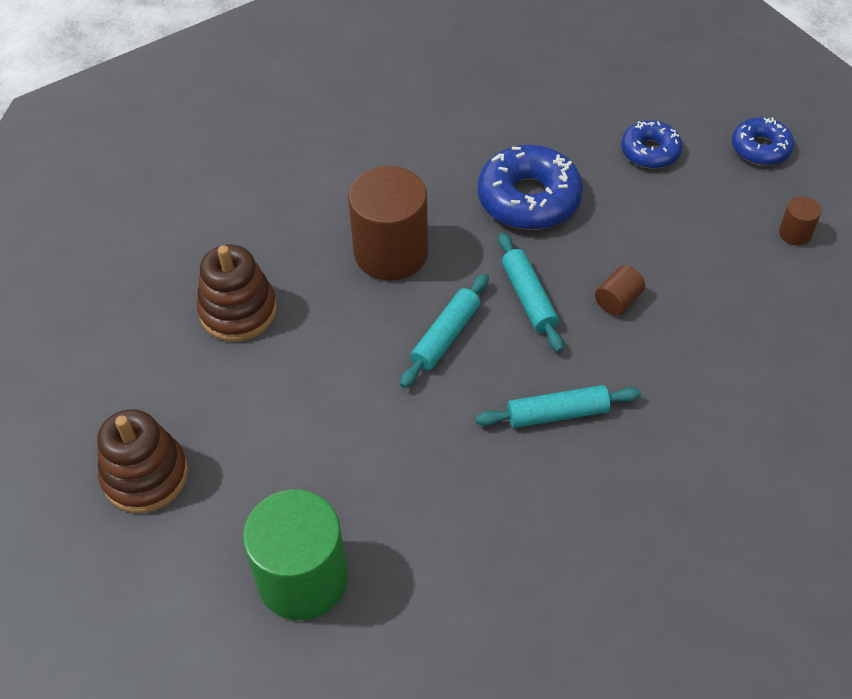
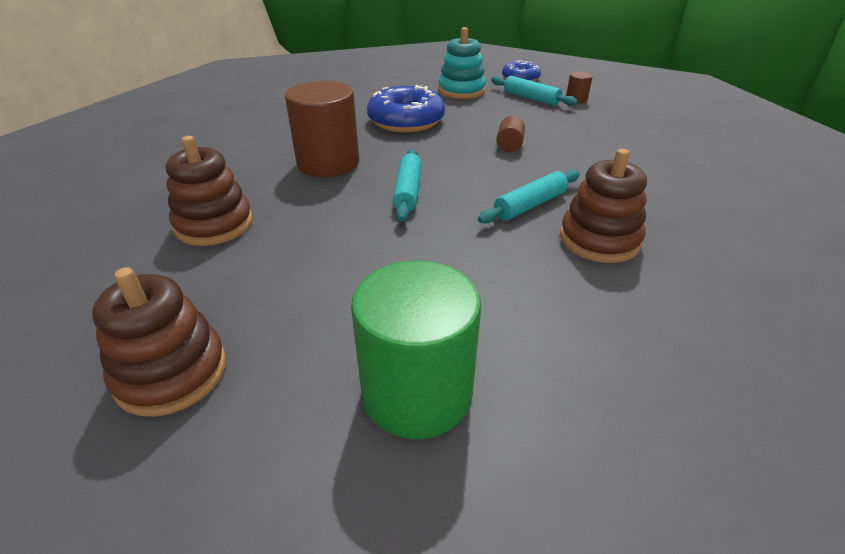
camera: 30 degrees left, 15 degrees down
(529, 298) = (450, 159): turquoise rolling pin -> turquoise rolling pin (531, 98)
(585, 494) = (599, 240): none -> brown stacking toy
(650, 151) = (461, 90): blue donut -> turquoise stacking toy

